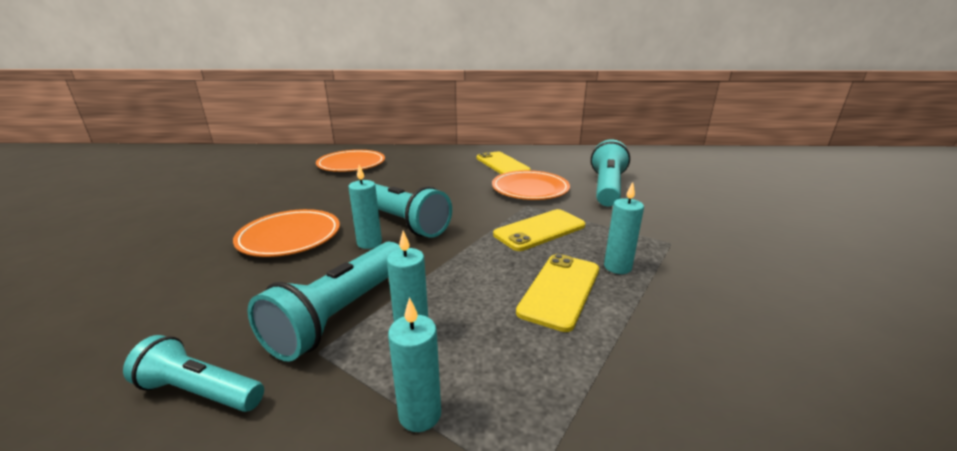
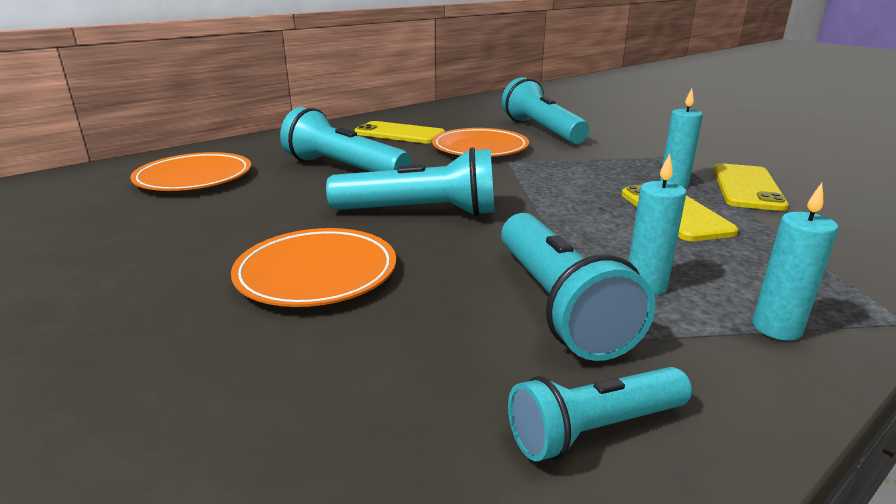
camera: 40 degrees left, 0 degrees up
(369, 243) = (433, 242): turquoise candle -> none
(424, 180) = (344, 169): none -> turquoise flashlight
(540, 230) = (564, 177): yellow phone -> yellow phone (747, 187)

